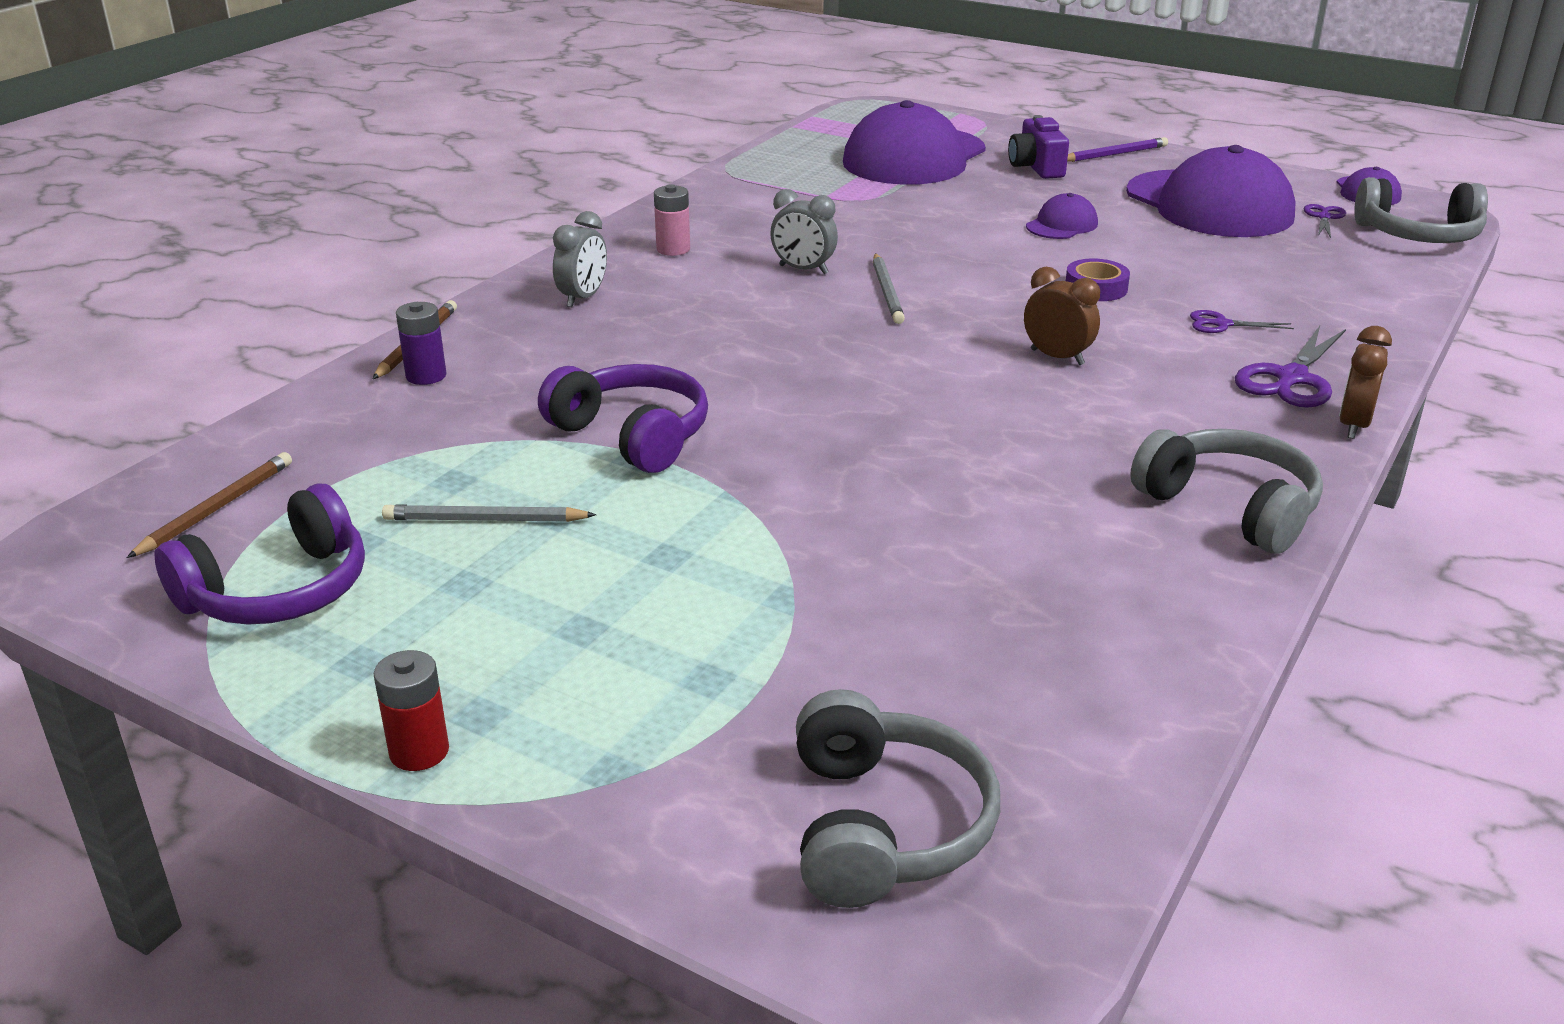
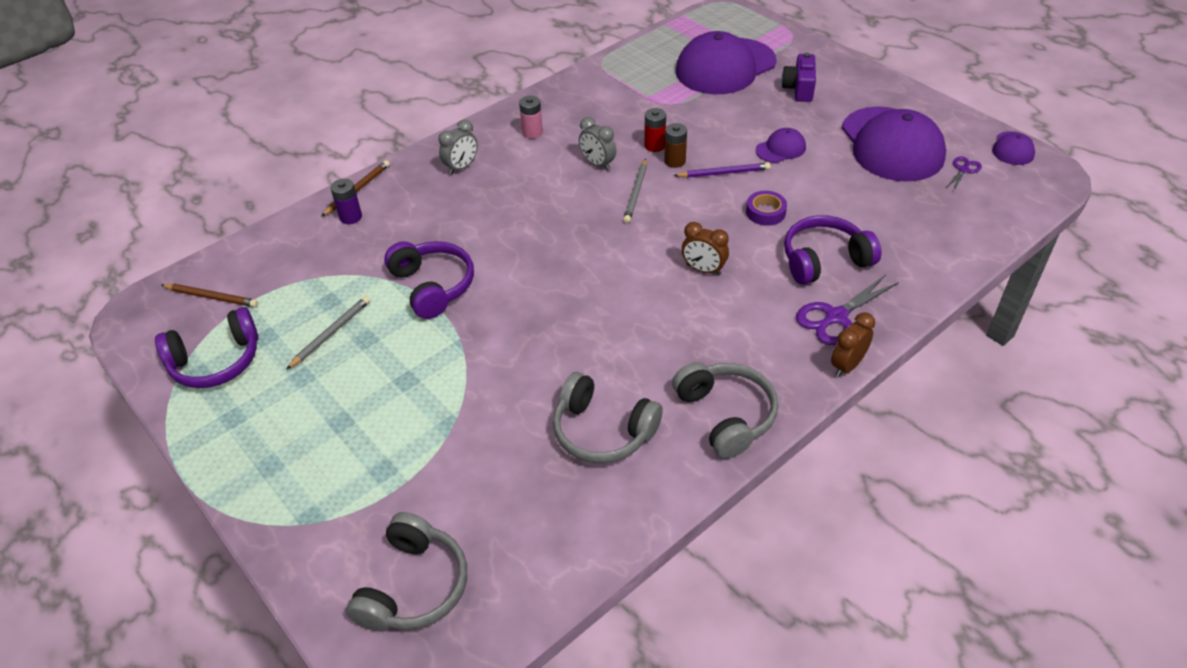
camera: 20 degrees right, 15 degrees up
(216, 509) = (211, 297): brown pencil -> brown pencil turned 60 degrees clockwise
(419, 751) = (233, 482): red battery -> red battery (654, 146)
(485, 520) = (331, 334): grey pencil -> grey pencil turned 105 degrees clockwise
(919, 254) = (675, 161): none -> brown battery
(1057, 357) = (703, 270): brown clock -> brown clock turned 150 degrees clockwise
(1114, 154) = (860, 83): purple pencil -> purple pencil (723, 173)
(1221, 324) = (824, 260): purple scissors -> purple headphones
(1418, 235) = (1018, 199): grey headphones -> grey headphones (602, 431)

